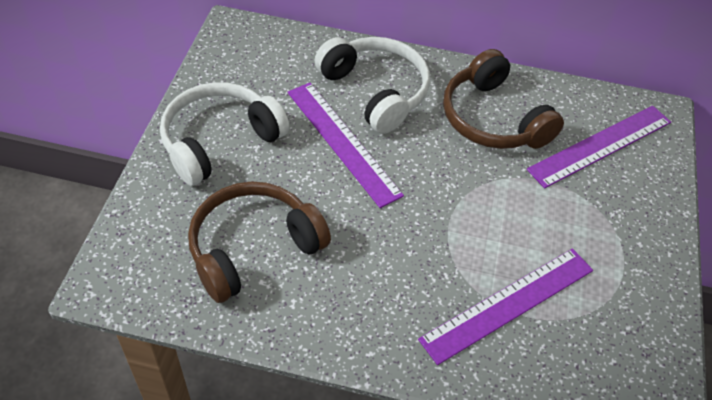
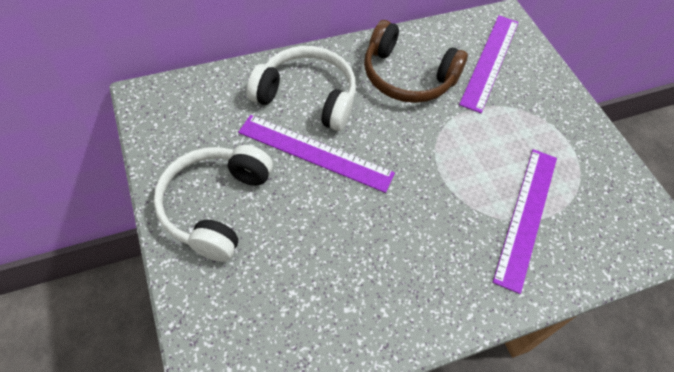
camera: 35 degrees left, 5 degrees up
(253, 248) = (318, 285): brown headphones -> none

